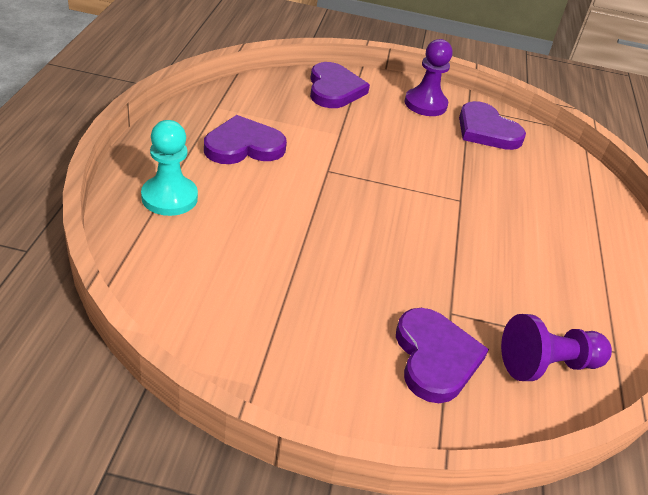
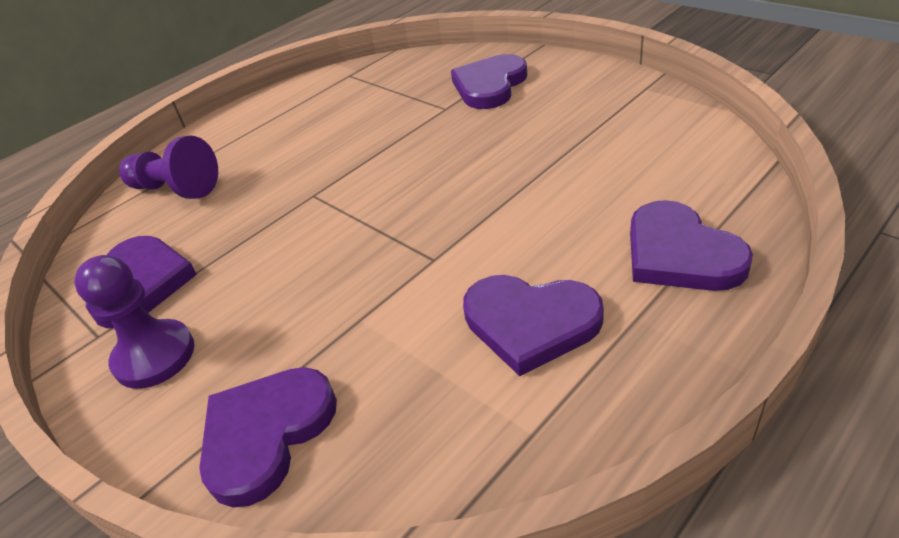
camera: 135 degrees left, 0 degrees up
(169, 197) = (680, 254): turquoise pawn -> purple heart
(547, 365) = (410, 74): purple pawn -> purple pawn (176, 189)

